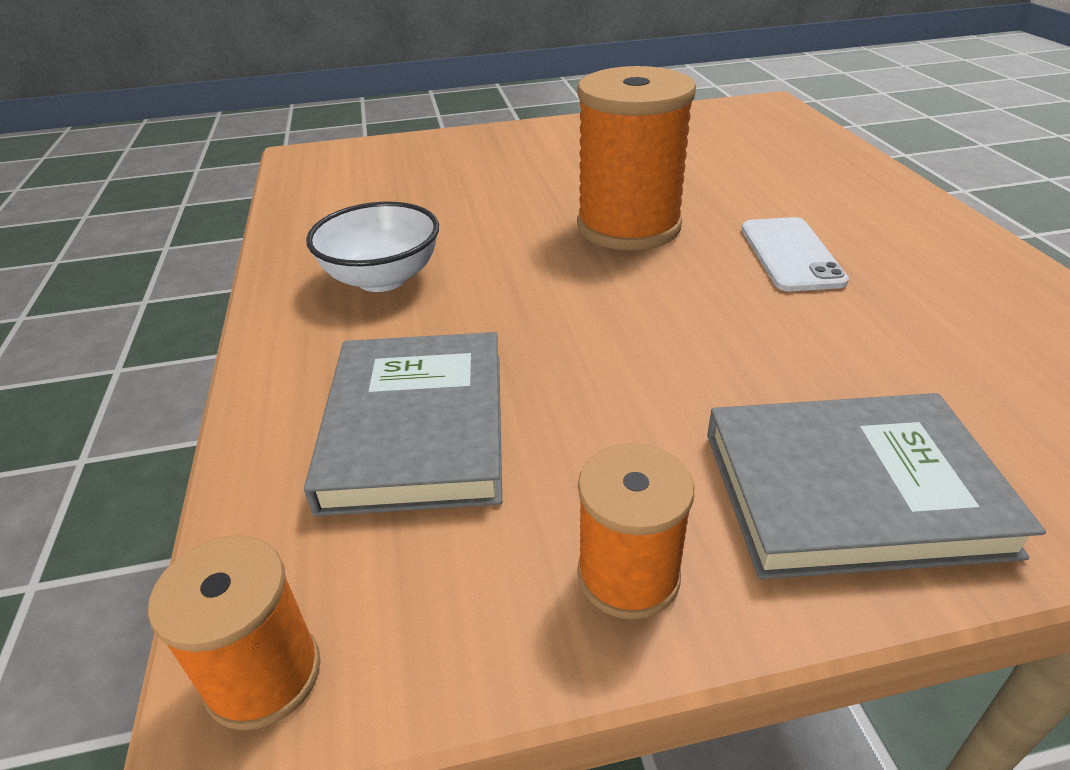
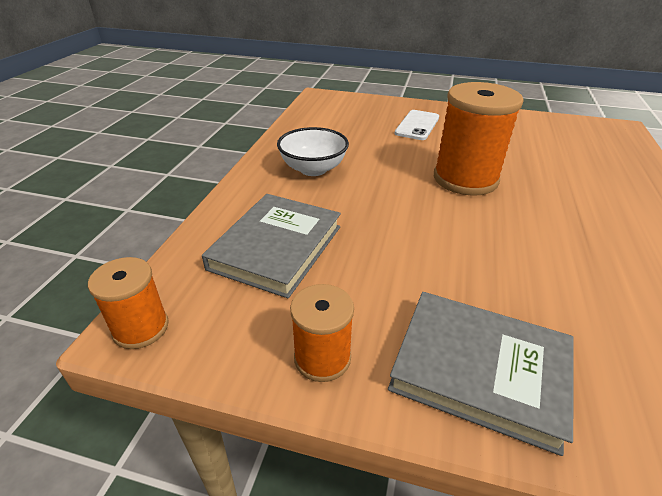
camera: 25 degrees right, 0 degrees up
(791, 254) = (556, 225): white phone -> white phone (417, 125)

